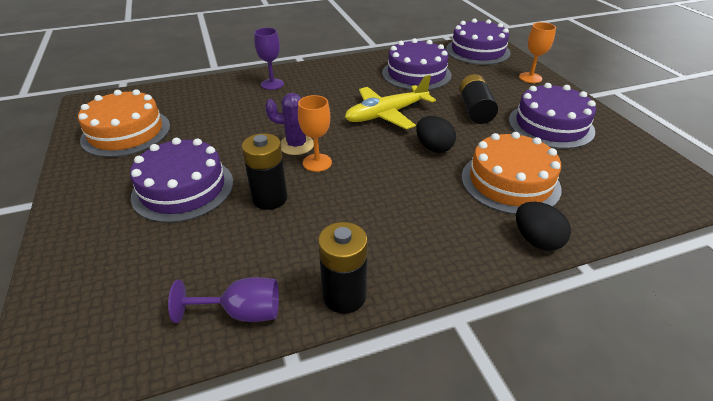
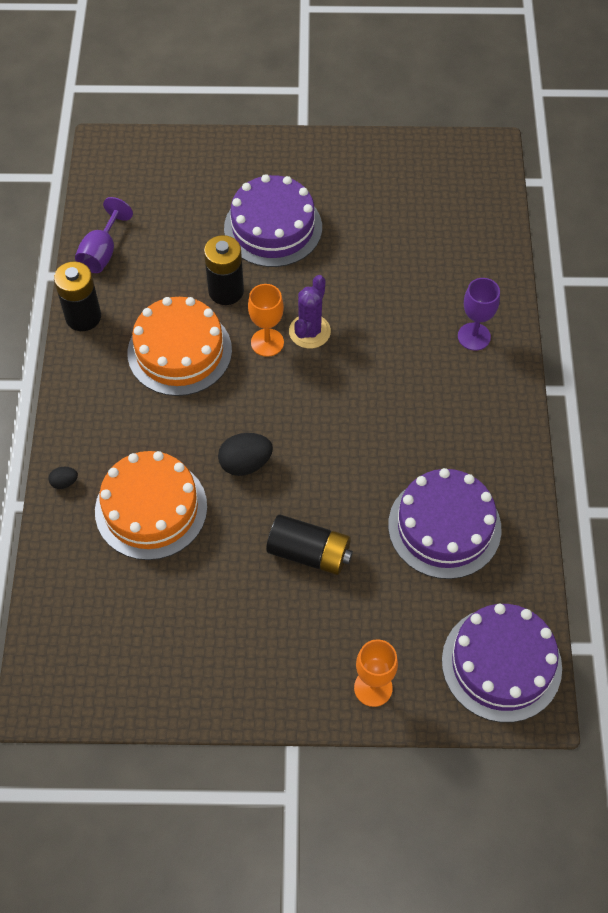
camera: 110 degrees right, 20 degrees up
(126, 132) = (401, 185): orange cake -> orange cake (179, 351)
(387, 114) = (341, 443): yellow plane -> none
(536, 240) = (64, 482): black egg -> black egg, size x0.53
(550, 125) = (234, 625): purple cake -> none

